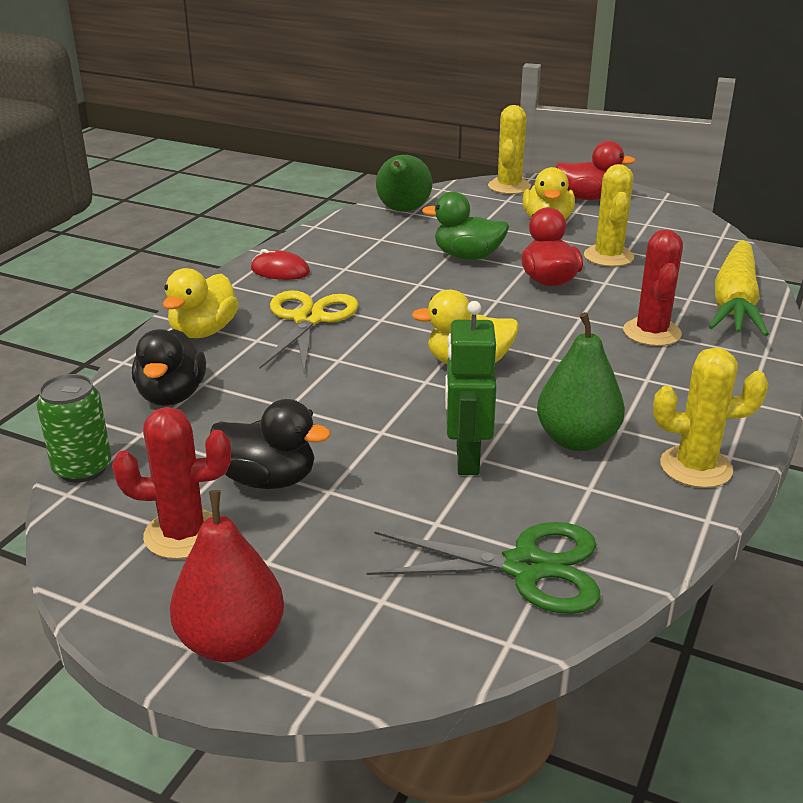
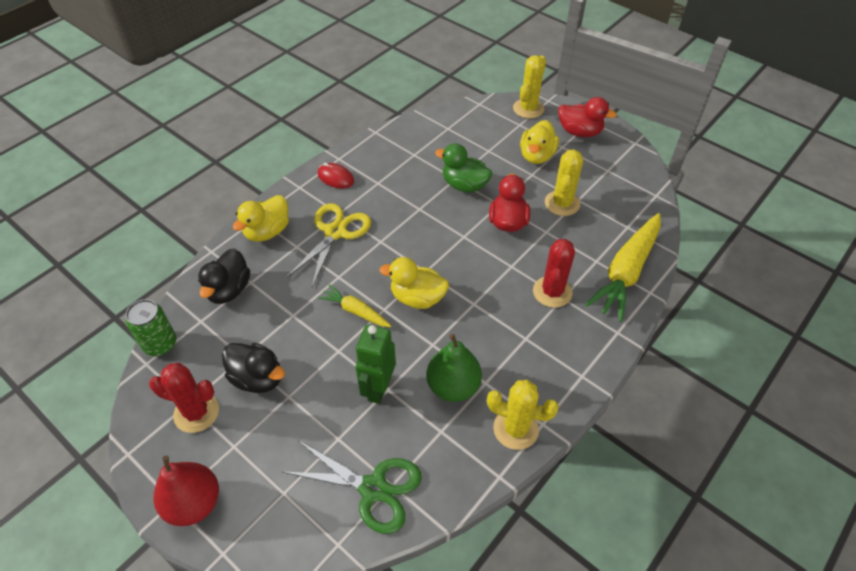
camera: 15 degrees right, 20 degrees up
(384, 389) = (355, 311): none -> yellow carrot
(403, 211) = (441, 125): green pear -> none

